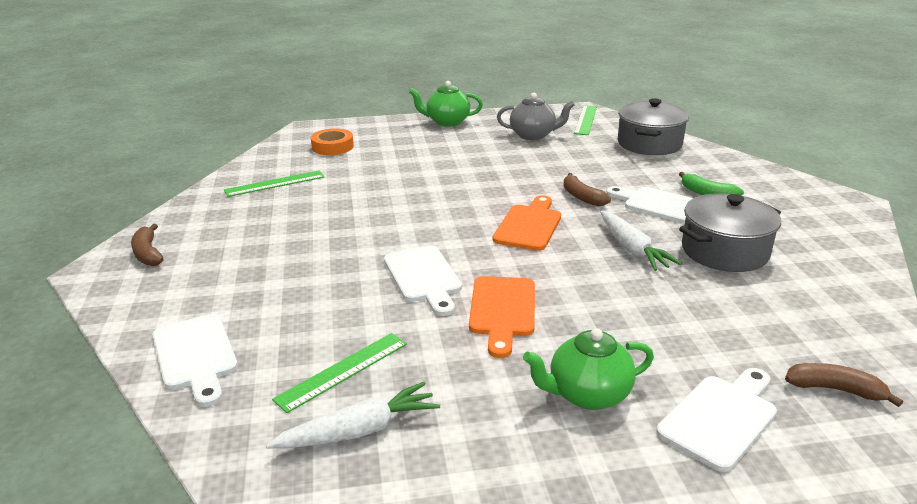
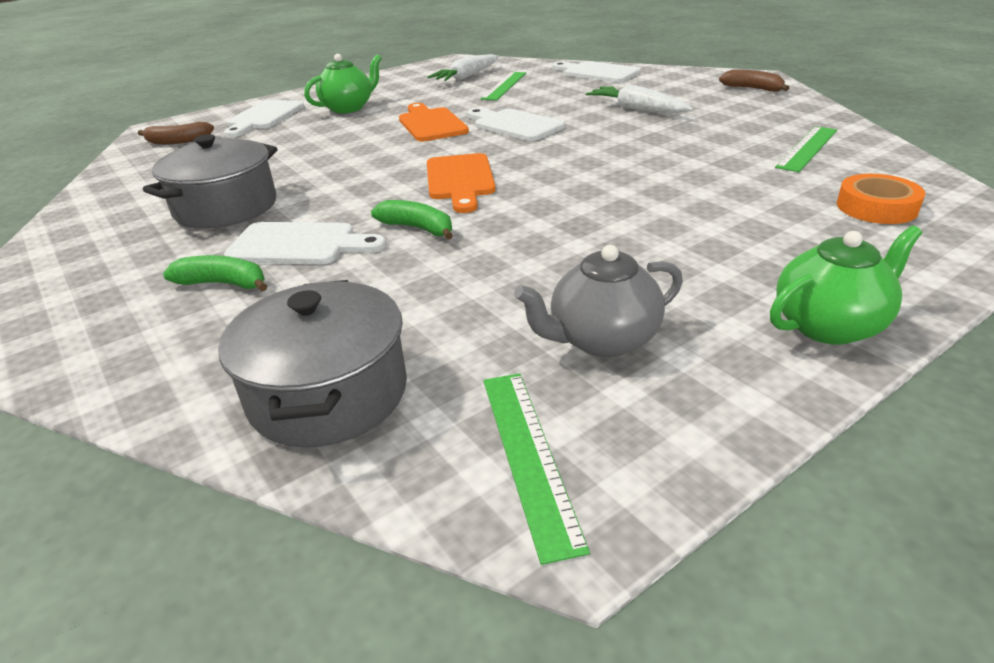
camera: 155 degrees right, 5 degrees up
(582, 197) = (418, 228): brown banana -> green banana
(632, 249) = (333, 186): white carrot -> white carrot (637, 109)

